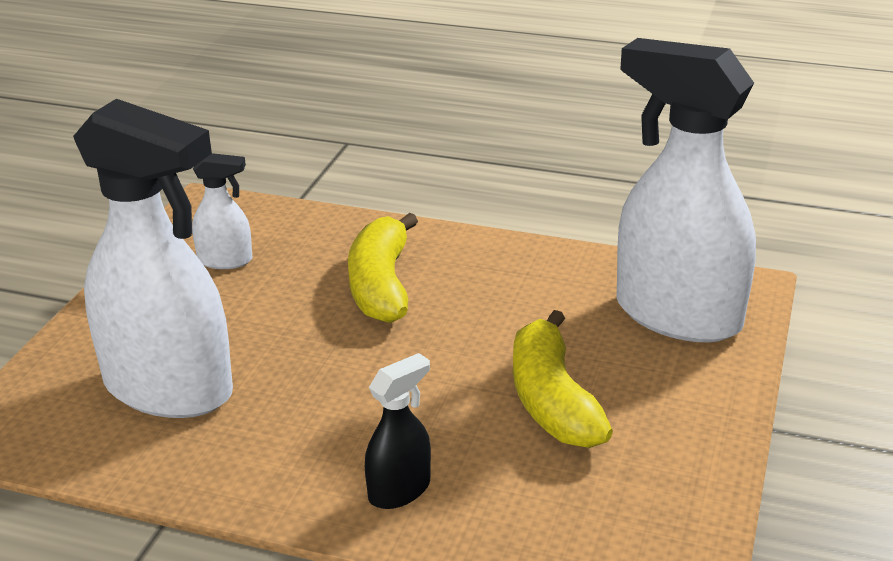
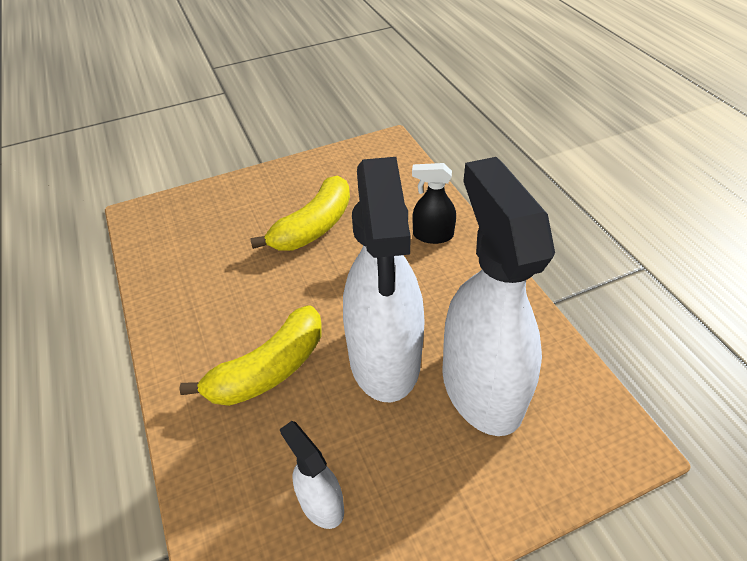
camera: 130 degrees left, 15 degrees up
(676, 315) = (191, 224): white spray bottle -> white spray bottle (384, 358)

